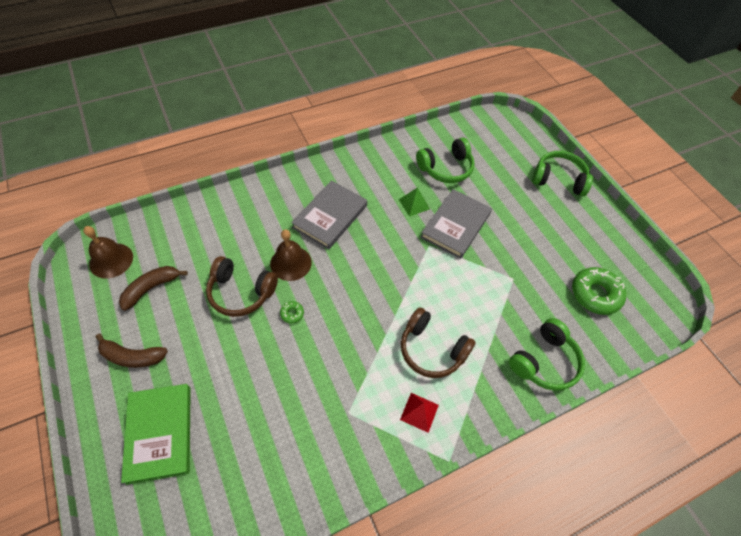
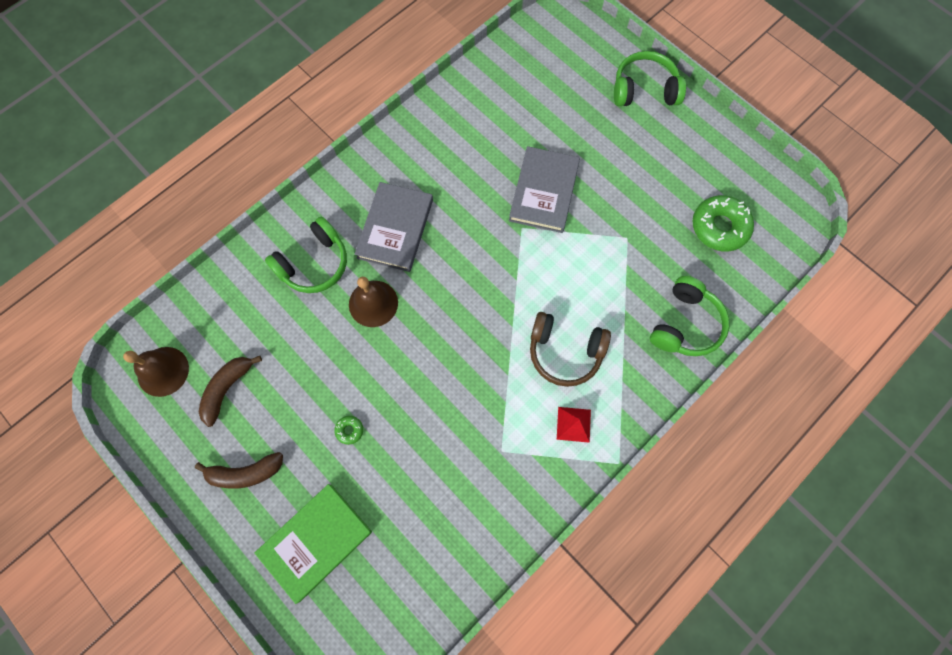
camera: 15 degrees left, 15 degrees up
(160, 433) = (315, 541): green book -> green book turned 75 degrees clockwise
(241, 292) = (332, 358): brown headphones -> none
(292, 313) = (399, 363): green donut -> green donut (349, 430)
(414, 204) = (487, 179): green pyramid -> none
(446, 168) = (508, 117): green headphones -> green headphones (314, 264)

